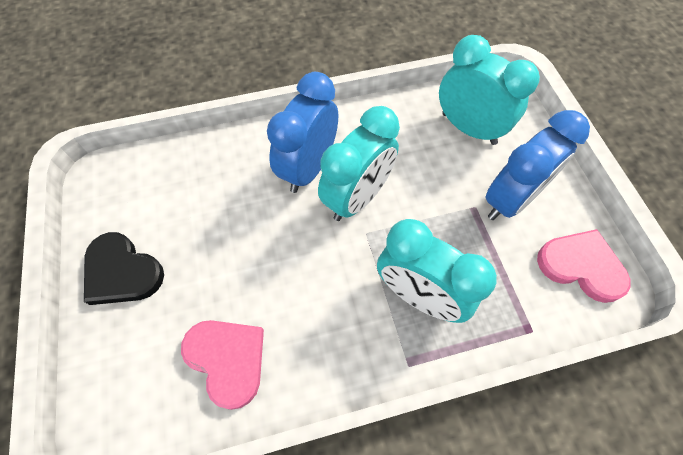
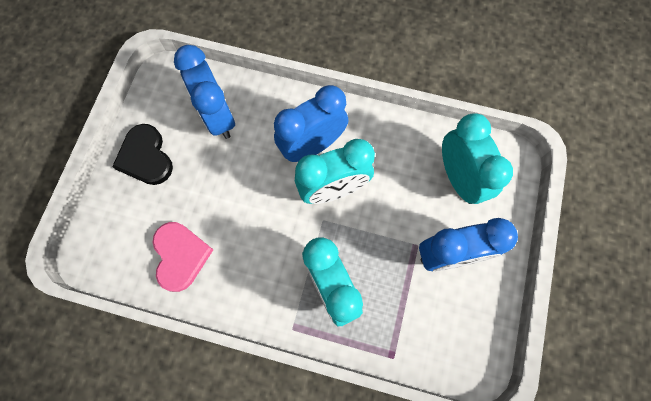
camera: 30 degrees right, 10 degrees up
(187, 189) = (218, 117): none -> blue clock
(581, 266) = (465, 335): pink heart -> none

